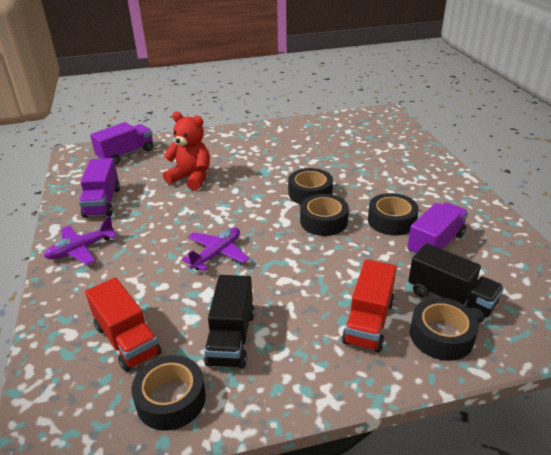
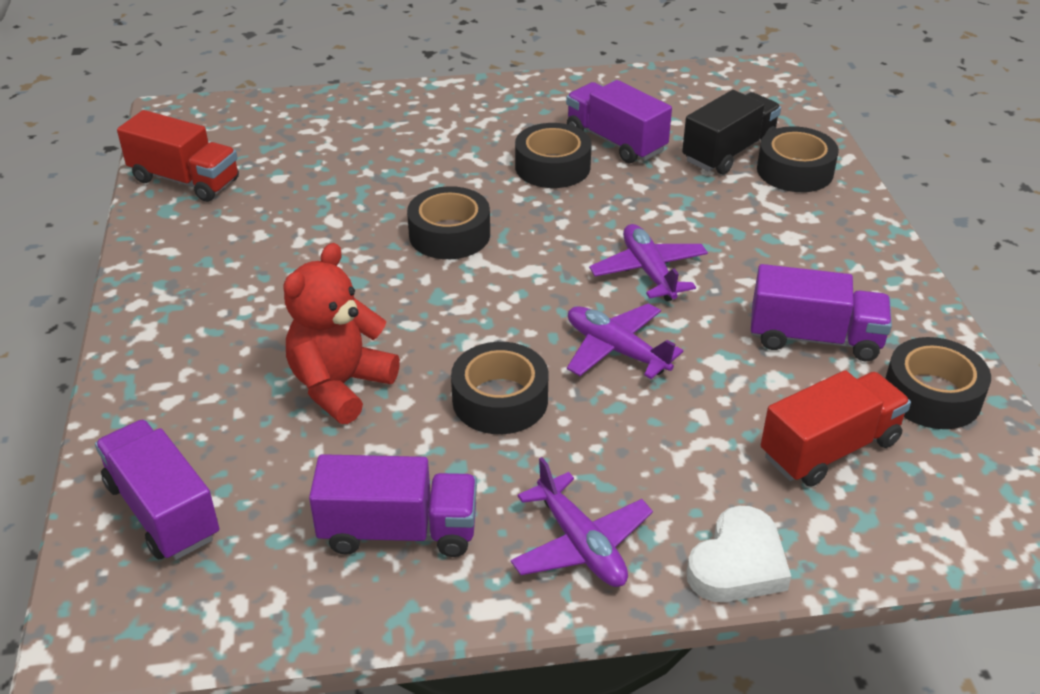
camera: 85 degrees left, 5 degrees up
(52, 300) = (738, 563): none -> white heart
(231, 338) = (814, 338): black truck -> purple truck
(291, 263) = (649, 271): none -> purple plane
(323, 221) = (541, 229): black tape -> black tape (500, 400)
(368, 322) = (774, 218): red truck -> red truck (185, 180)

